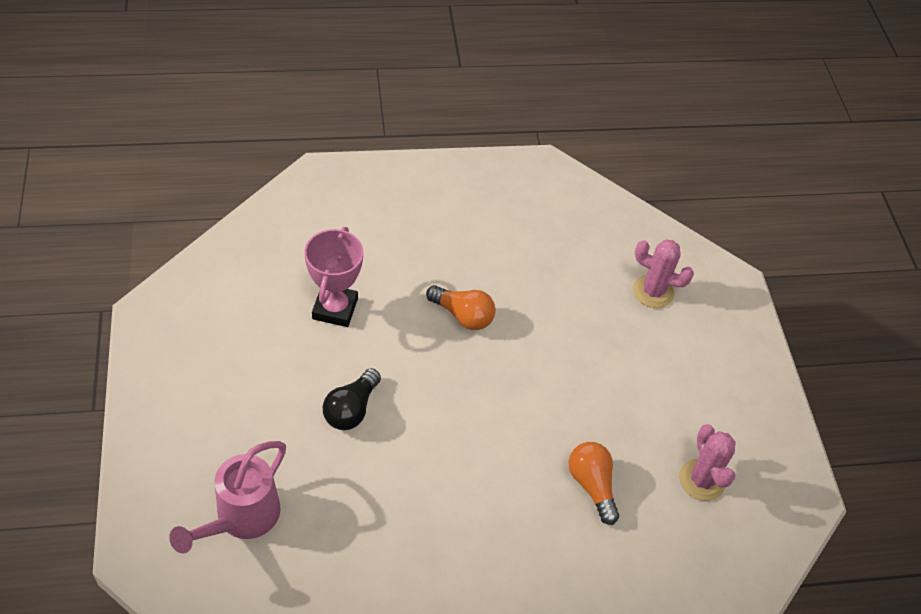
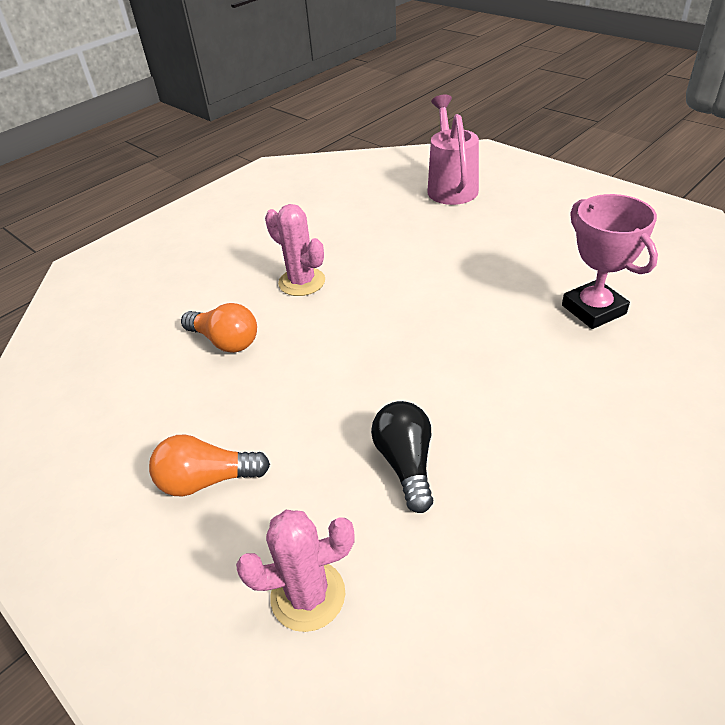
camera: 150 degrees right, 10 degrees down
(351, 409) = (472, 264): black light bulb -> black light bulb (406, 464)
(463, 315) = (488, 386): orange light bulb -> orange light bulb (207, 480)
(701, 480) = (115, 411): pink cactus -> pink cactus (302, 282)

